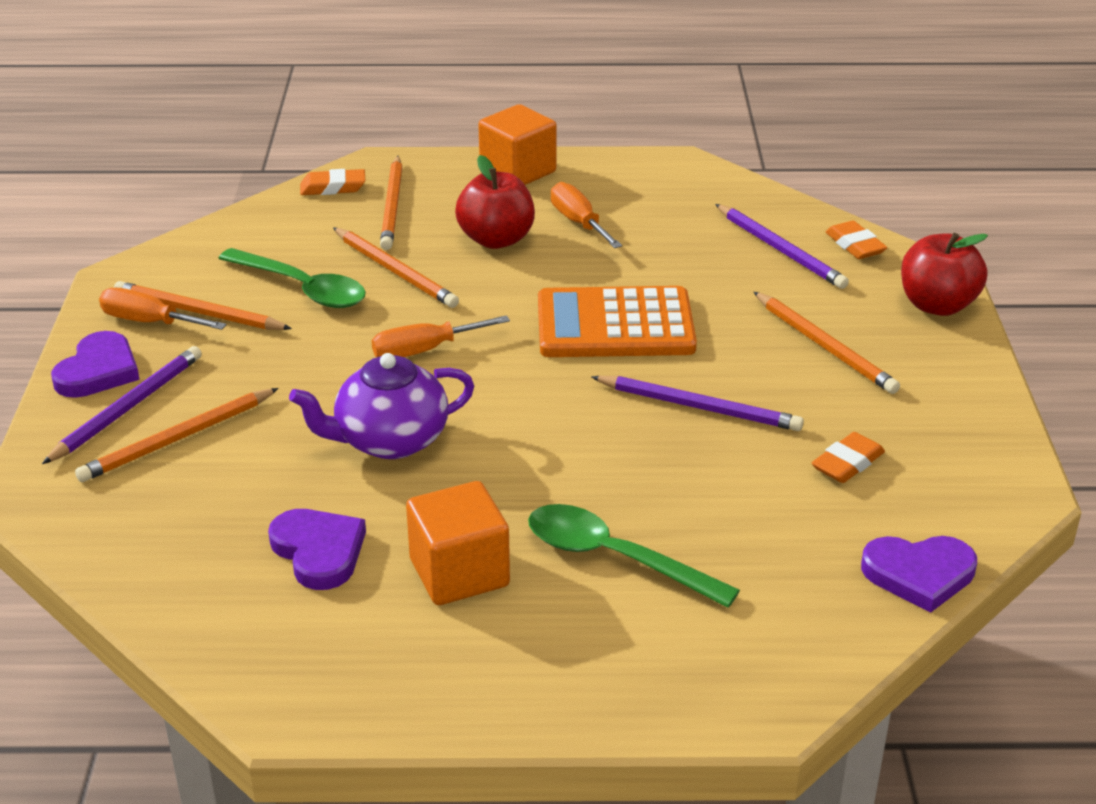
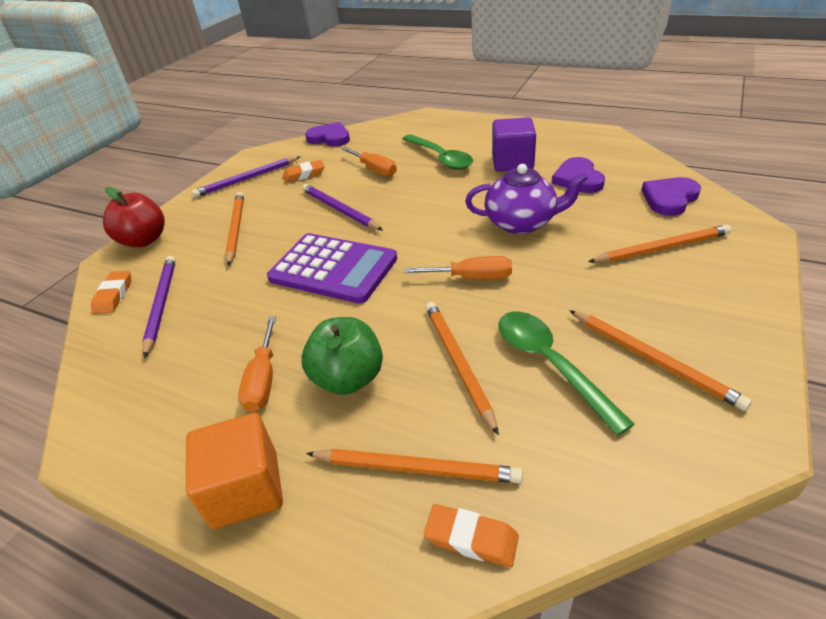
camera: 150 degrees left, 5 degrees up
(98, 371) = (739, 316): purple heart -> purple heart (669, 199)
(128, 408) = (704, 278): purple pencil -> purple pencil (247, 179)
(149, 322) = (702, 359): orange screwdriver -> orange screwdriver (375, 170)
(392, 206) = (416, 468): orange pencil -> orange pencil turned 75 degrees clockwise
(459, 573) = (512, 162): orange cube -> purple cube
(496, 240) = (348, 378): red apple -> green apple
(615, 325) = (333, 269): orange calculator -> purple calculator

